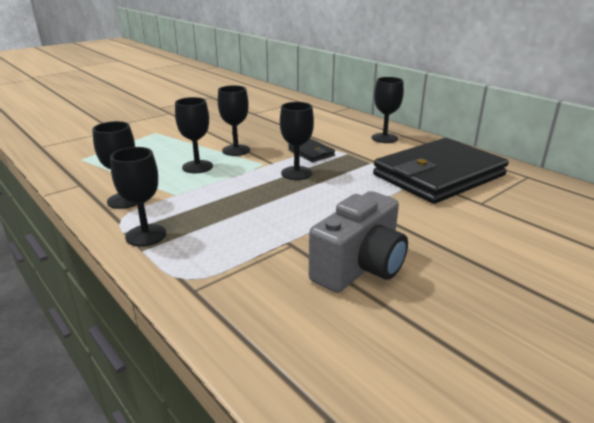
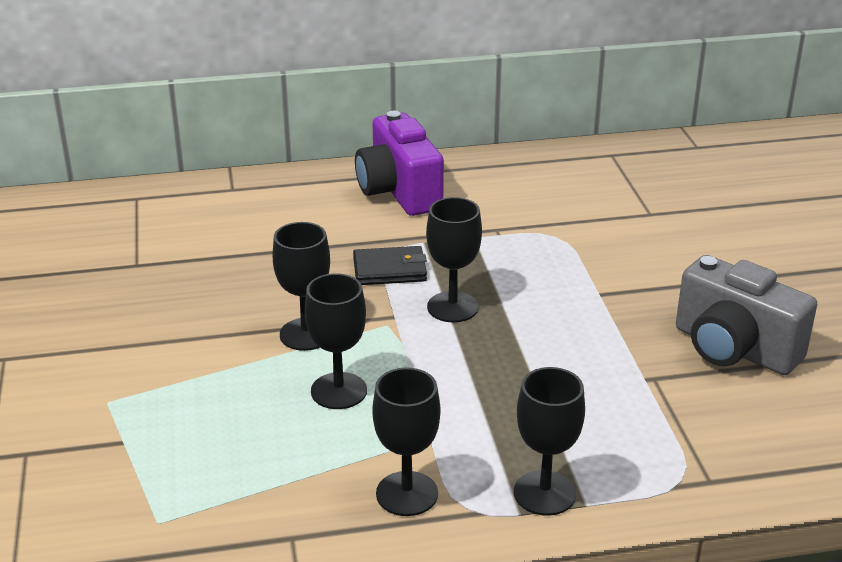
camera: 60 degrees left, 5 degrees up
(359, 267) = (734, 349): grey camera -> grey camera turned 150 degrees clockwise
(384, 138) = (399, 191): black goblet -> purple camera
(438, 175) = (559, 206): black wallet -> none

